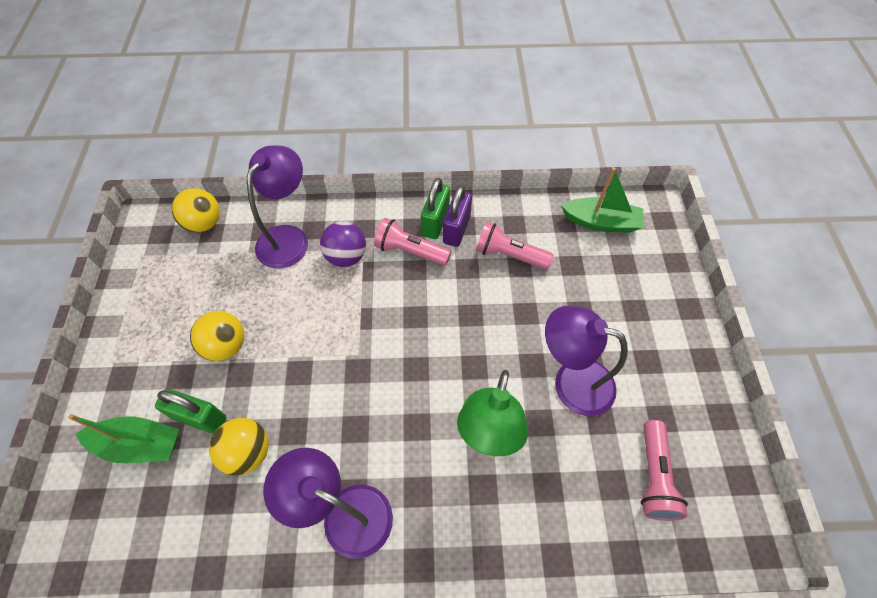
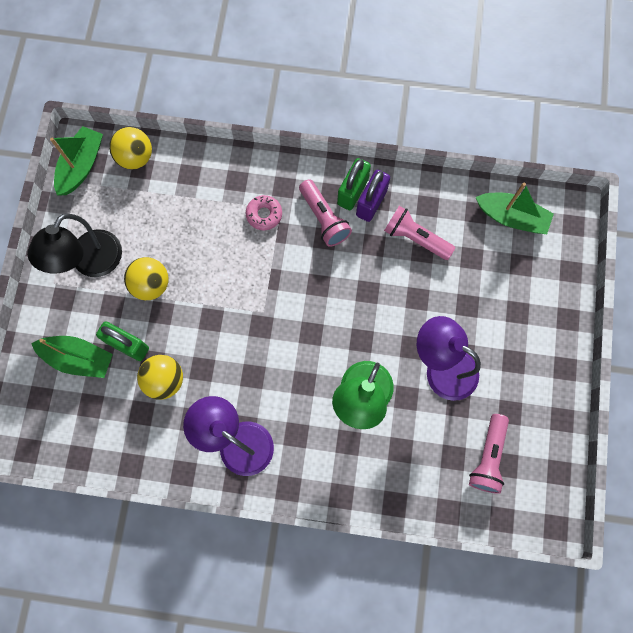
camera: 10 degrees right, 15 degrees up
(146, 239) = (81, 166): none -> green boat
(155, 334) = (91, 263): none -> black lamp
(288, 238) = (212, 186): purple lamp -> none
(346, 256) = (264, 214): purple ball -> pink donut
(410, 251) = (324, 218): pink flashlight -> pink flashlight turned 150 degrees counterclockwise

